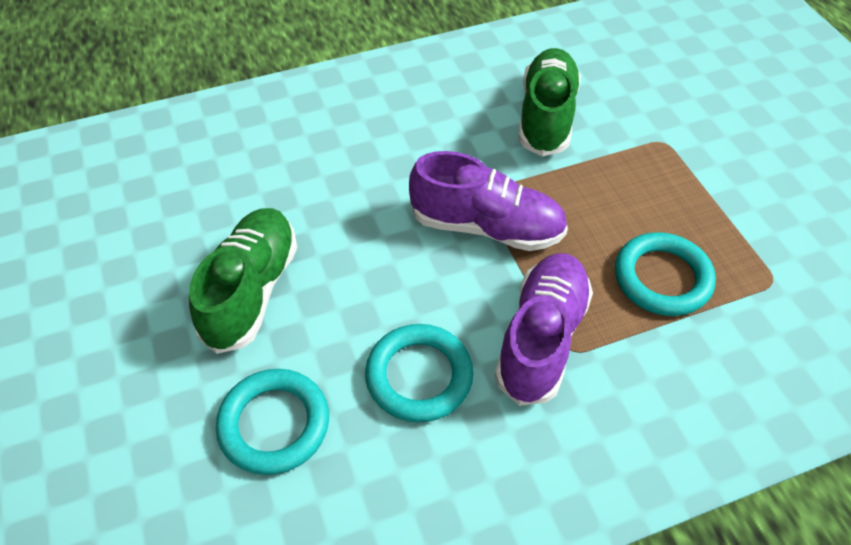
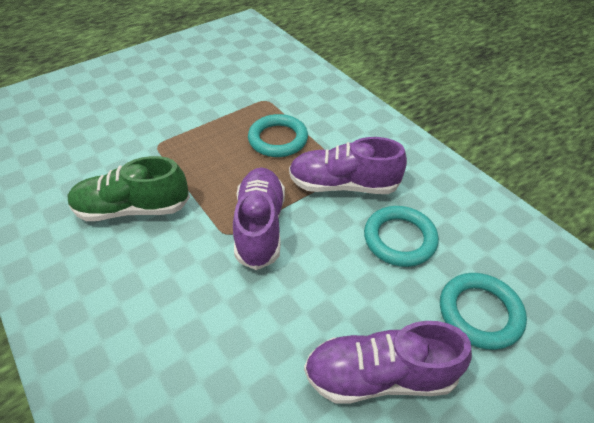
camera: 105 degrees left, 5 degrees down
(252, 290) = (379, 375): green shoe -> purple shoe

